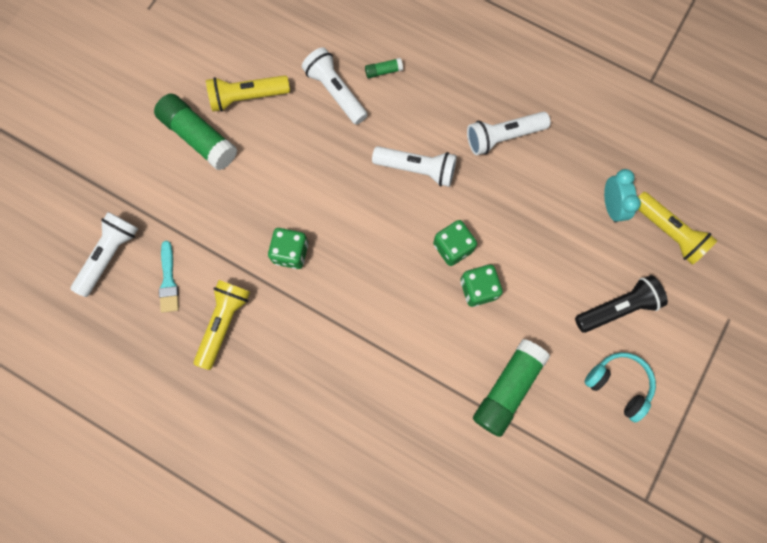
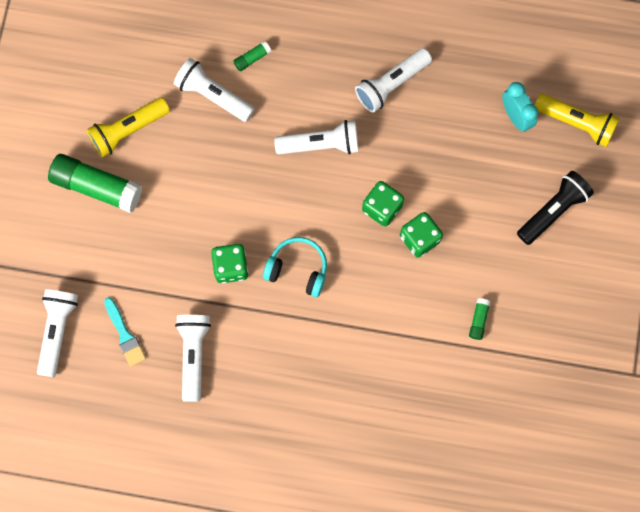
camera: 20 degrees left, 0 degrees up
(224, 323) = (193, 355): yellow flashlight -> white flashlight
(507, 388) = (478, 320): green glue stick -> green glue stick, size x0.44
(619, 384) = (577, 280): turquoise headphones -> turquoise headphones (298, 269)

